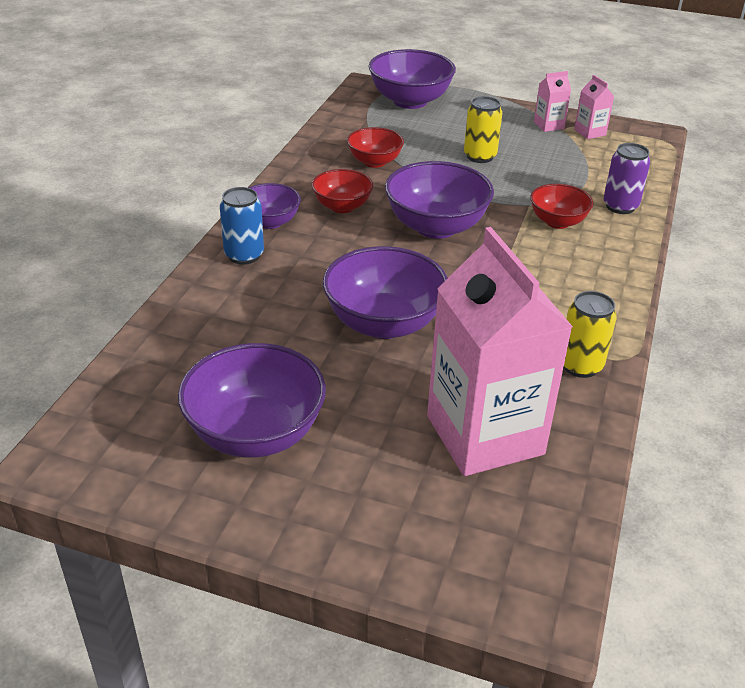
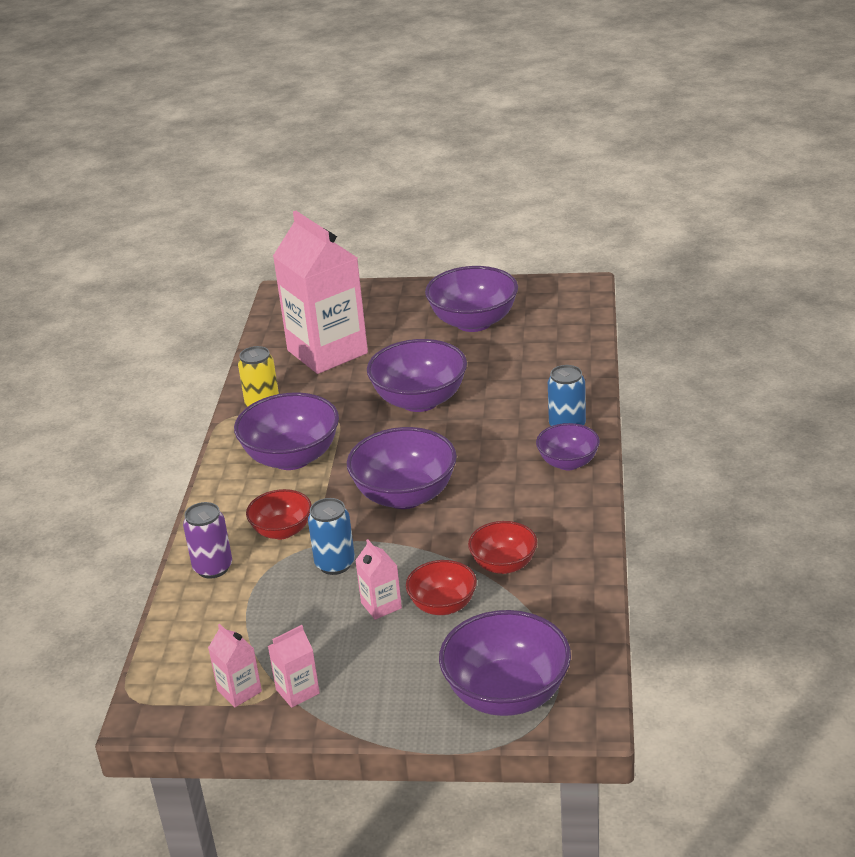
camera: 170 degrees right, 5 degrees down
(342, 206) = (508, 496): red bowl -> red bowl (443, 605)
(480, 156) = (381, 605): yellow can -> pink carton
(512, 188) = (335, 564): none -> blue can
(545, 288) = (292, 458): none -> purple bowl

